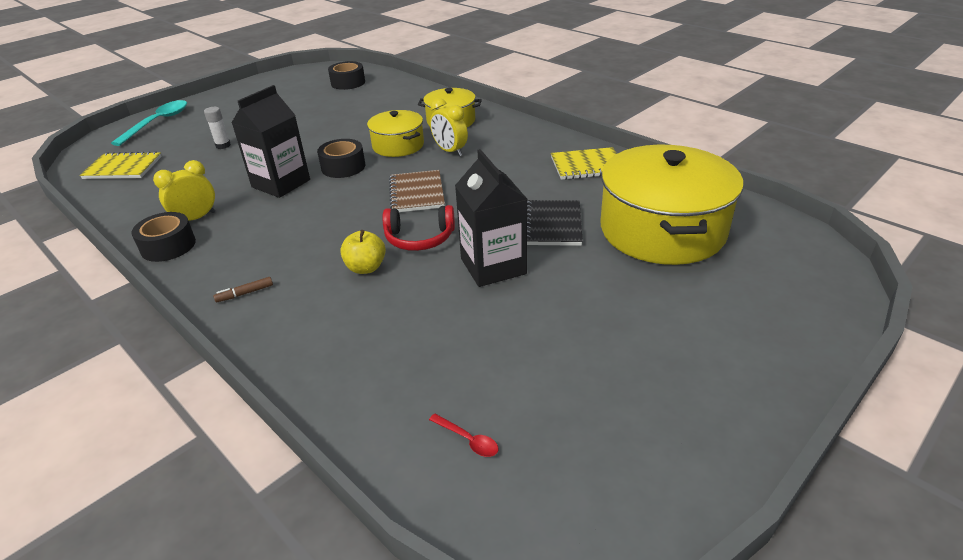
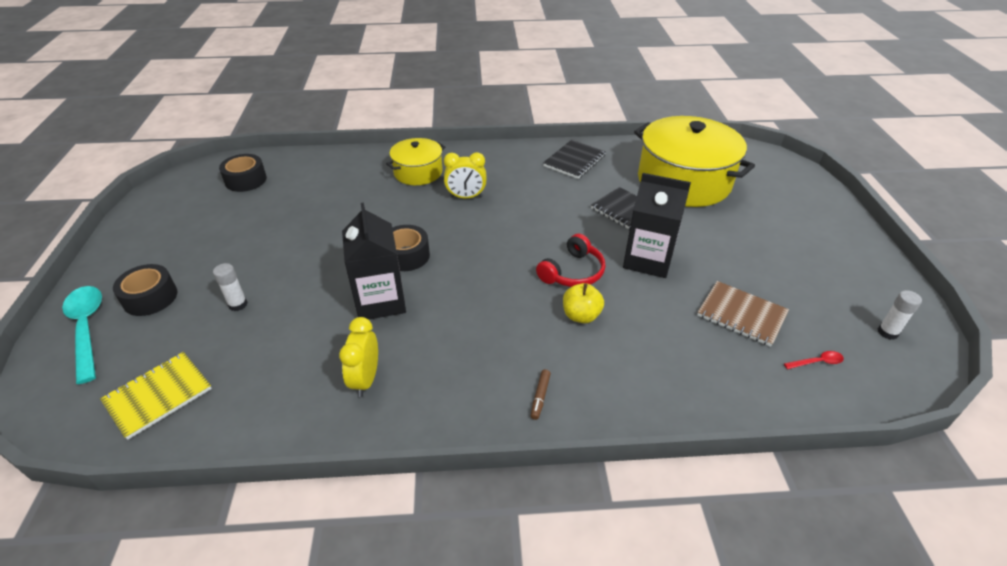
camera: 50 degrees left, 5 degrees up
(168, 246) = (393, 418): black tape -> black tape (150, 298)
(398, 145) = (416, 213): yellow pot -> none
(416, 193) = (506, 242): brown notebook -> brown notebook (741, 315)
(587, 166) = (574, 161): yellow notebook -> black notebook
(599, 484) = (887, 332): none -> white glue stick

